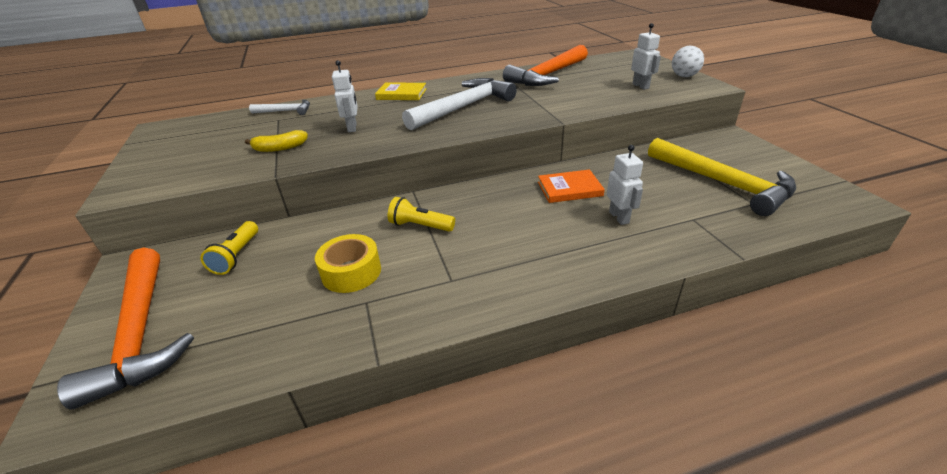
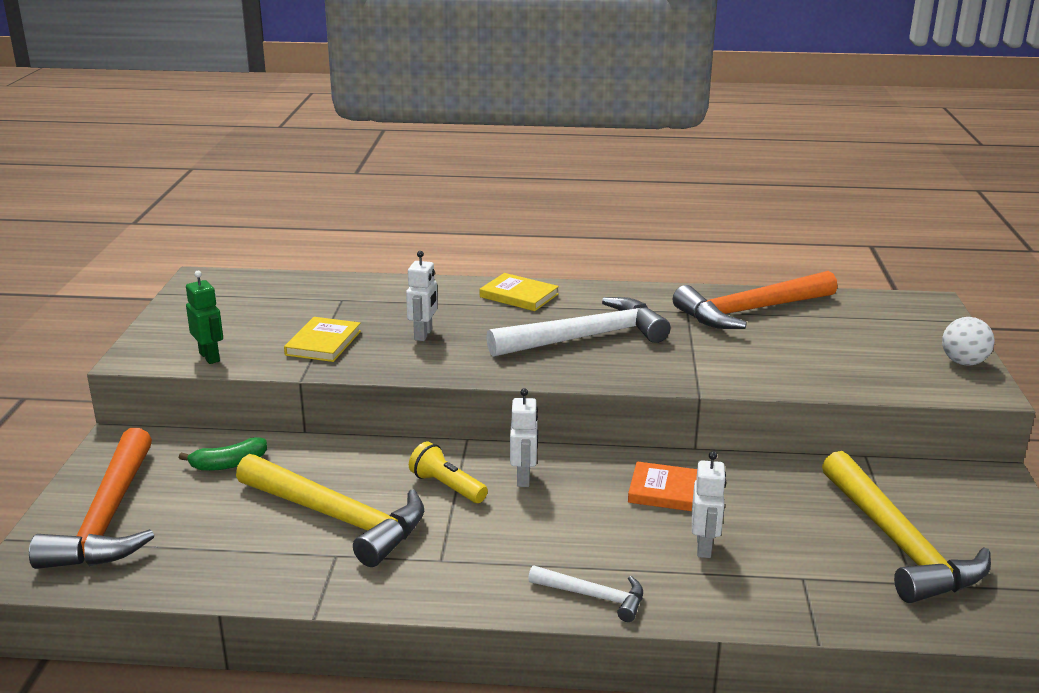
camera: 20 degrees right, 10 degrees down
(188, 177) = (210, 357): none -> green robot
(237, 256) = (228, 464): yellow flashlight -> green banana
(280, 148) = (323, 343): yellow banana -> yellow book
(286, 111) = (357, 288): white hammer -> white hammer (594, 596)
(351, 272) = (338, 518): yellow tape -> yellow hammer
(641, 86) = (874, 364): white robot -> white robot (524, 478)

